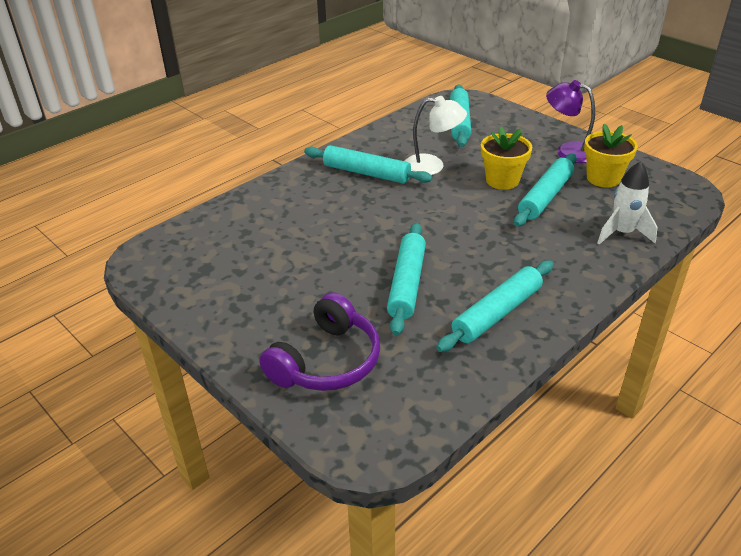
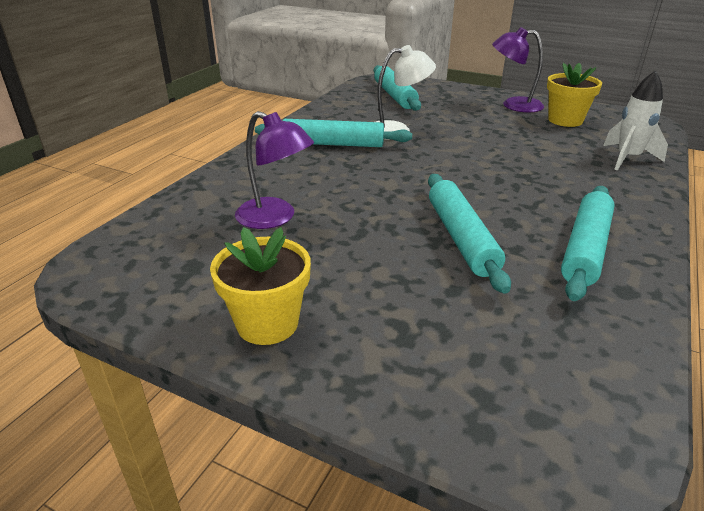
camera: 20 degrees left, 5 degrees down
(280, 239) = (275, 218): none -> purple lamp
(327, 361) = (434, 347): purple headphones -> none
(502, 180) = (476, 133): yellow flower pot -> yellow flower pot (267, 323)
(545, 197) = (528, 140): turquoise rolling pin -> none

